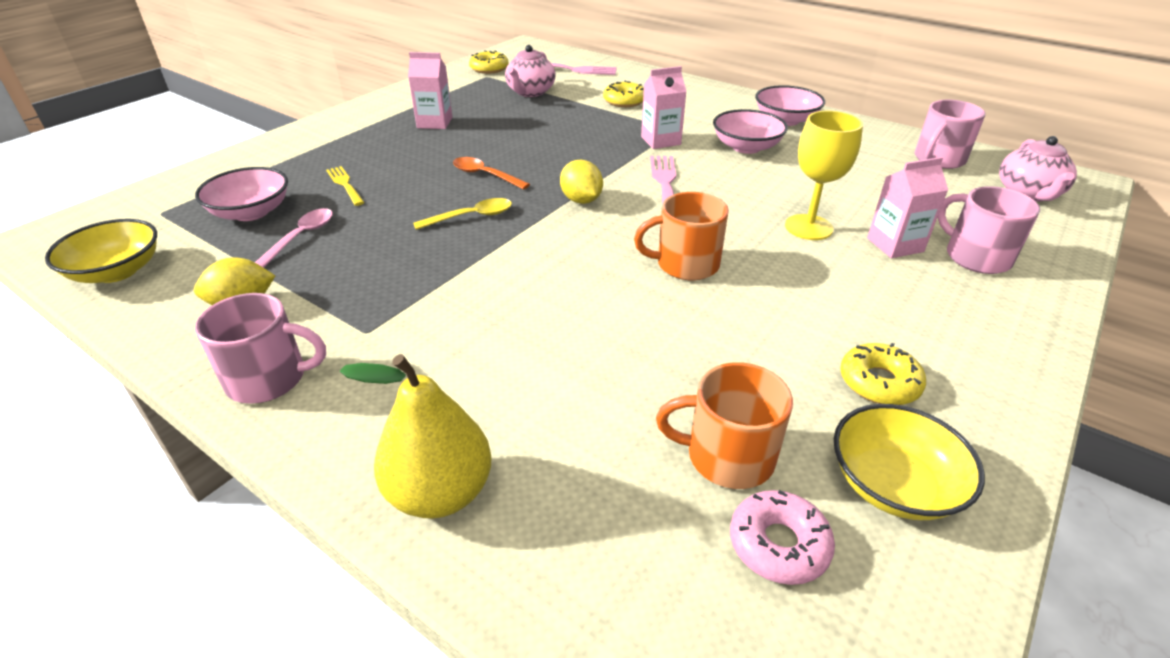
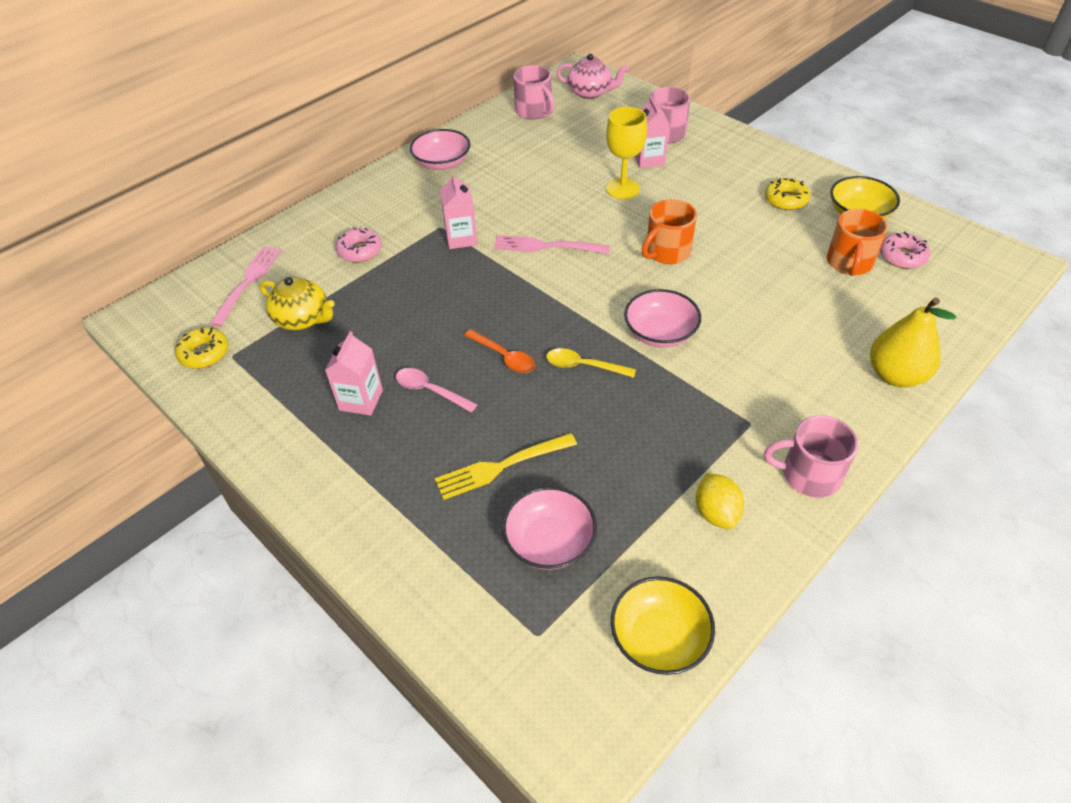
camera: 80 degrees left, 10 degrees up
(269, 378) = (809, 475): pink mug -> pink mug turned 90 degrees counterclockwise
(301, 237) = (606, 488): pink spoon -> pink spoon (430, 391)
(345, 184) = (501, 466): yellow fork -> yellow fork, size x1.53
(471, 217) = (583, 366): yellow spoon -> yellow spoon turned 60 degrees counterclockwise
(485, 175) = (504, 357): orange spoon -> orange spoon turned 90 degrees counterclockwise
(530, 92) = (303, 319): pink teapot -> yellow teapot
(581, 200) = (565, 296): yellow lemon -> none
(624, 101) = (360, 251): yellow donut -> pink donut
(685, 264) = (667, 252): orange mug -> orange mug turned 45 degrees clockwise
(746, 147) = (489, 193): pink bowl -> pink bowl (660, 333)

